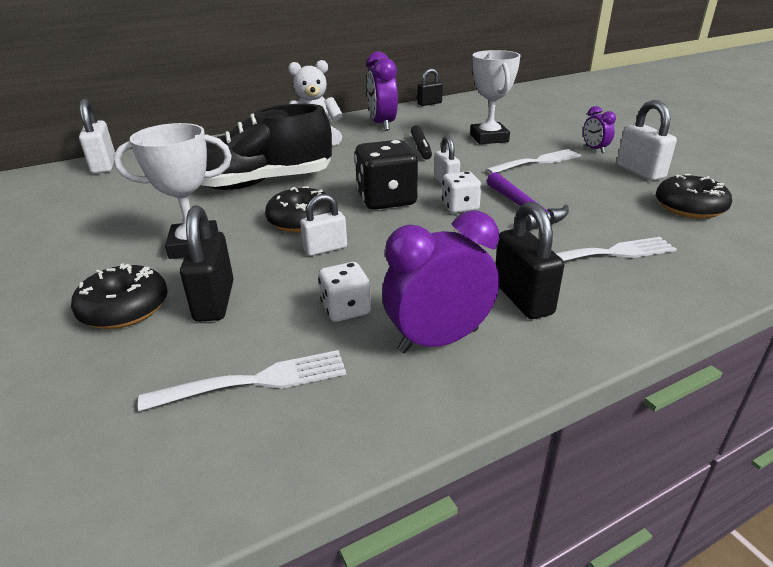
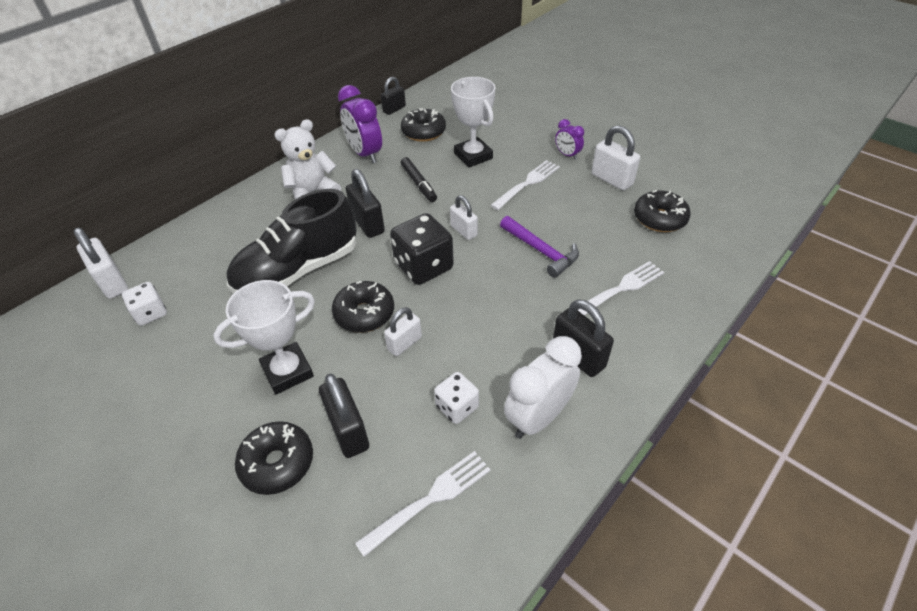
camera: 20 degrees left, 15 degrees up
(351, 165) = (367, 224): none -> black padlock
(438, 340) = (538, 417): purple clock -> white clock
(448, 119) = (423, 132): none -> black donut
(460, 207) = (489, 261): white dice -> white dice (151, 313)

